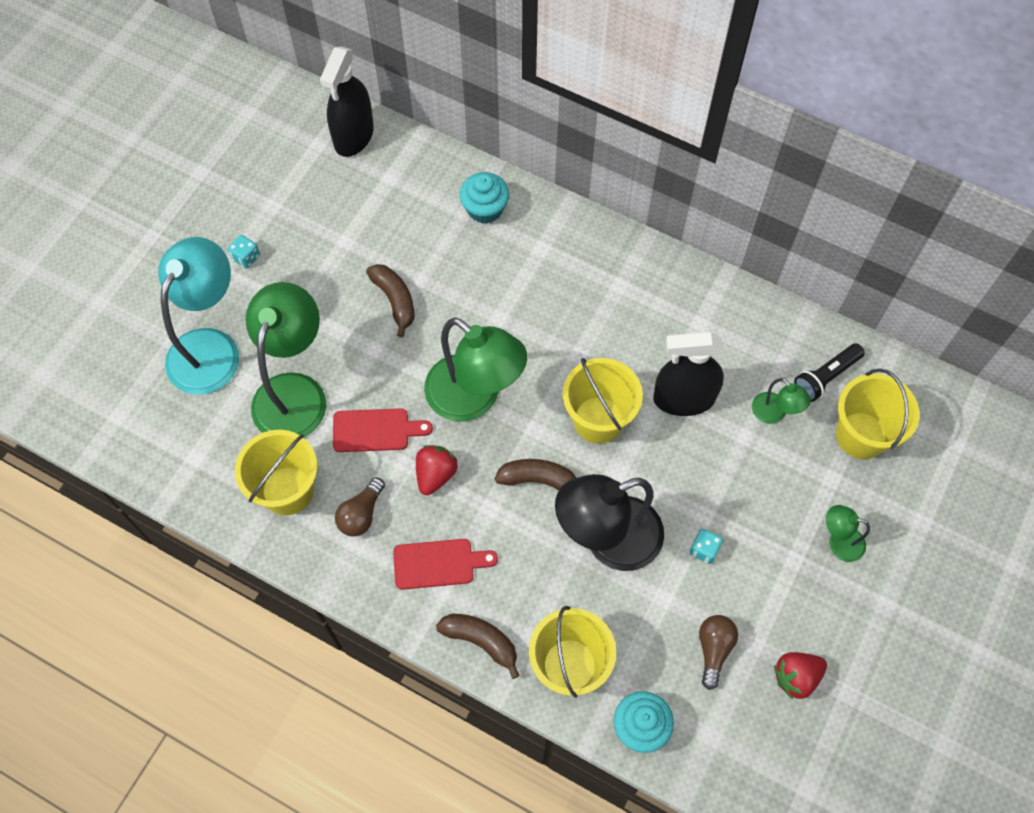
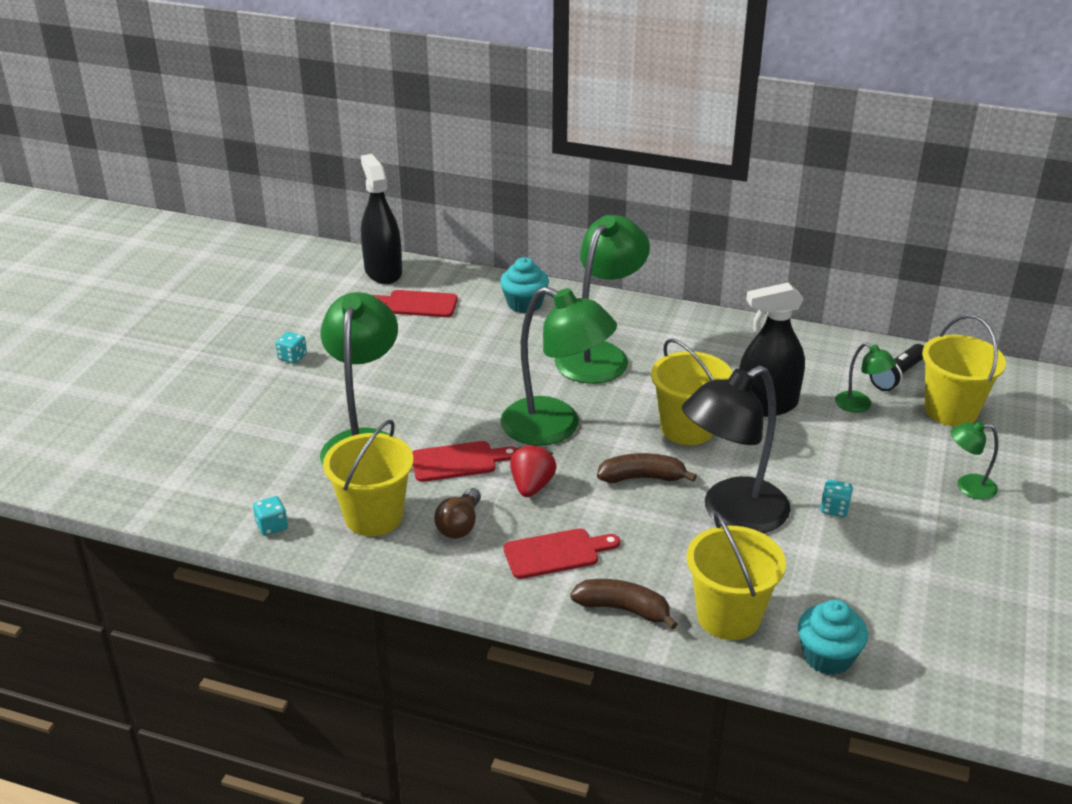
camera: 10 degrees left, 30 degrees down
(197, 487) = (272, 526): none -> turquoise dice
(210, 347) = (267, 422): turquoise lamp -> none
(354, 136) = (383, 272): black spray bottle -> black spray bottle turned 150 degrees clockwise
(378, 193) = (417, 304): none -> red cutting board
(395, 300) = (453, 370): brown banana -> none
(541, 299) = (599, 355): none -> green lamp
(714, 649) = (879, 583): brown light bulb -> none
(796, 677) = (976, 593): red strawberry -> none

